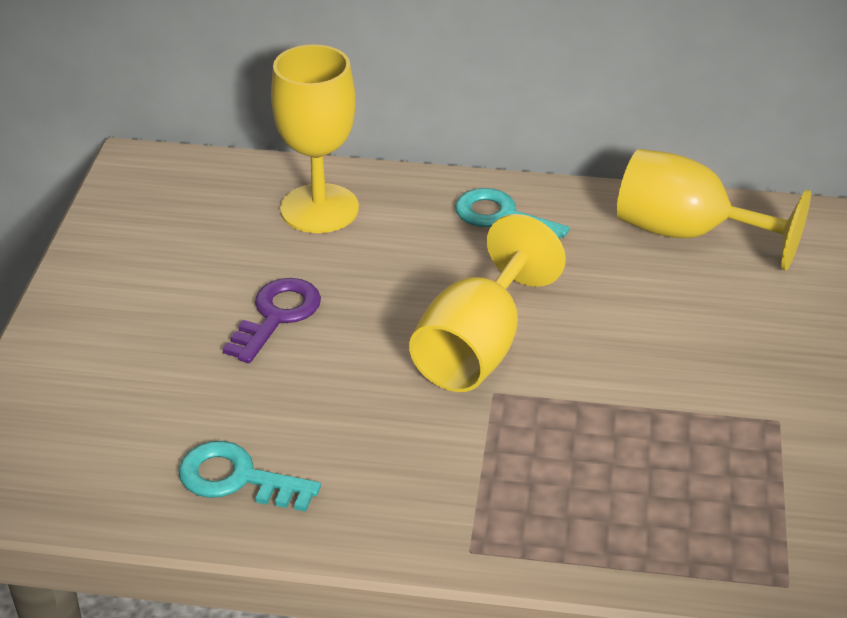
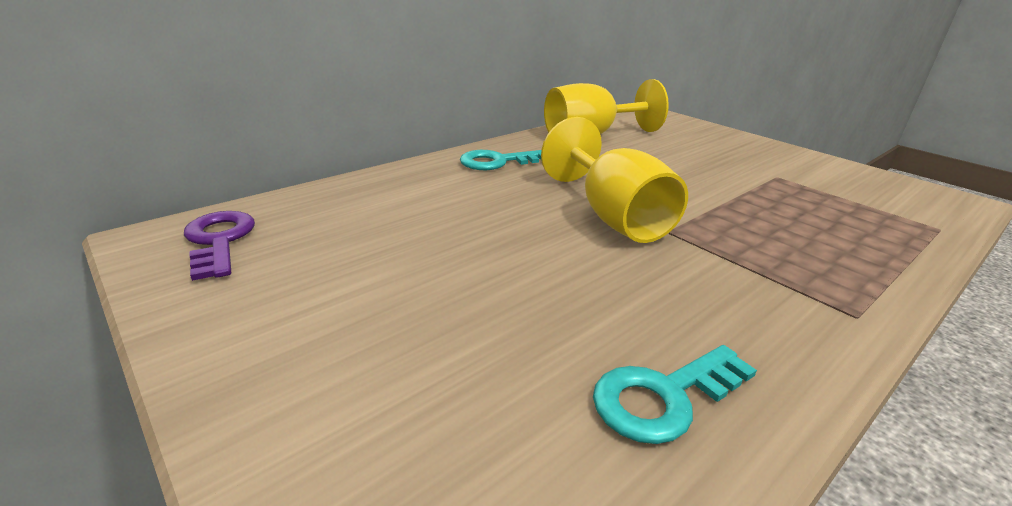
camera: 50 degrees left, 10 degrees down
(277, 315) = (461, 267): purple key -> purple key (219, 240)
(319, 209) = (376, 200): yellow goblet -> none

